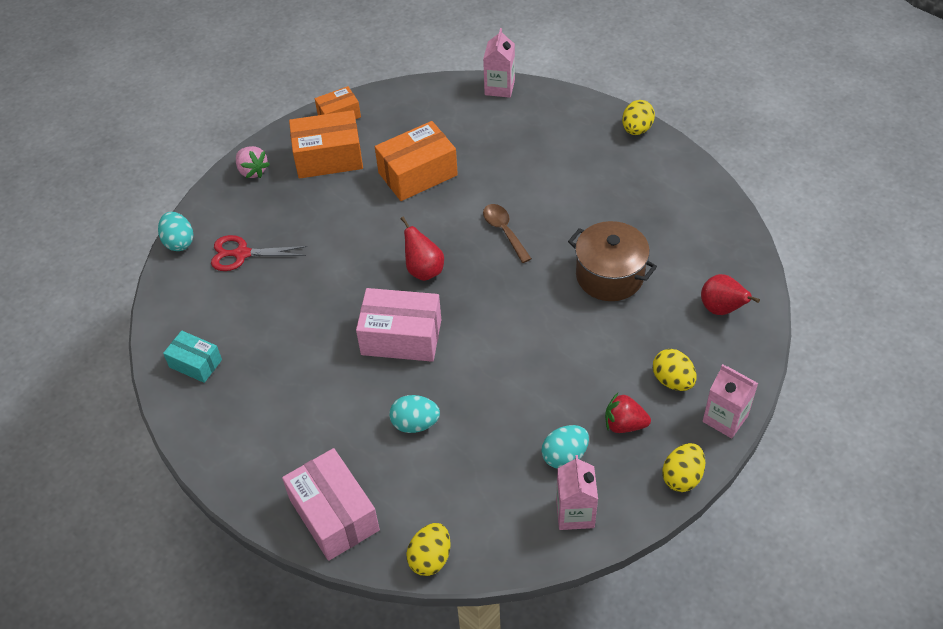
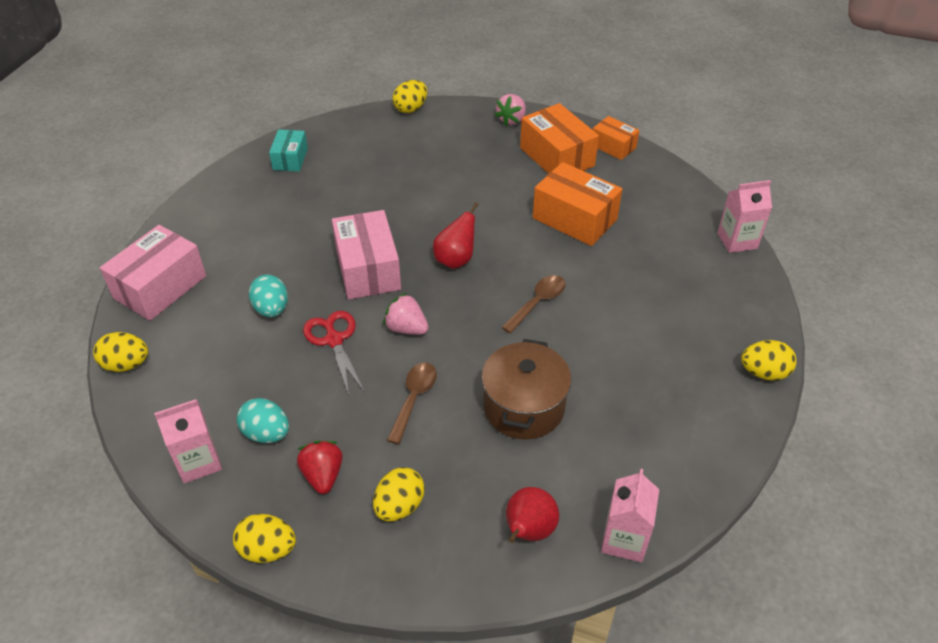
camera: 65 degrees right, 5 degrees down
(179, 242) = (410, 108): turquoise egg -> yellow egg
(242, 254) = (416, 145): red scissors -> red scissors (334, 340)
(490, 327) = (406, 328): none -> pink strawberry
(570, 343) = (414, 398): none -> brown spoon
(725, 418) = (363, 575): pink carton -> pink carton (624, 539)

